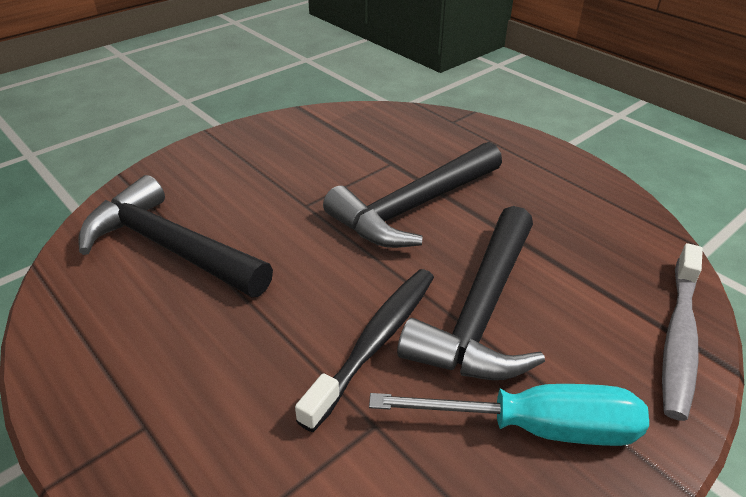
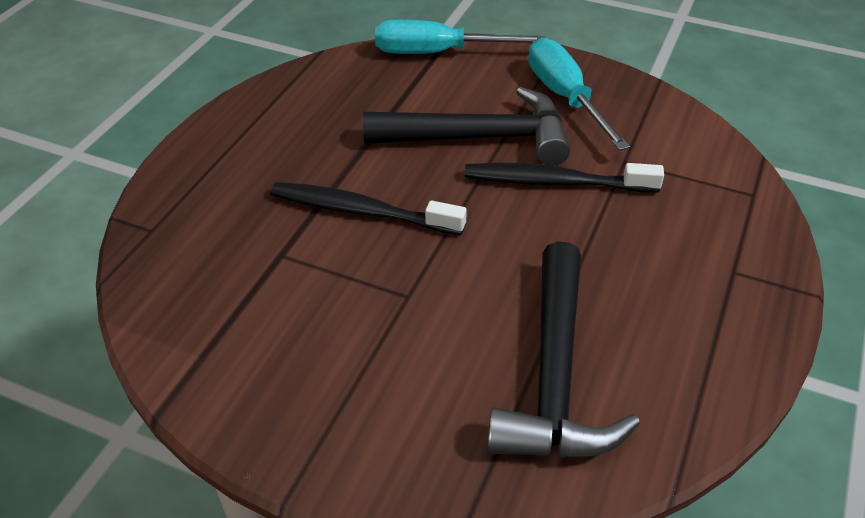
camera: 115 degrees left, 5 degrees up
(413, 207) = (362, 211): black hammer -> black toothbrush
(679, 337) = (437, 53): grey toothbrush -> turquoise screwdriver

